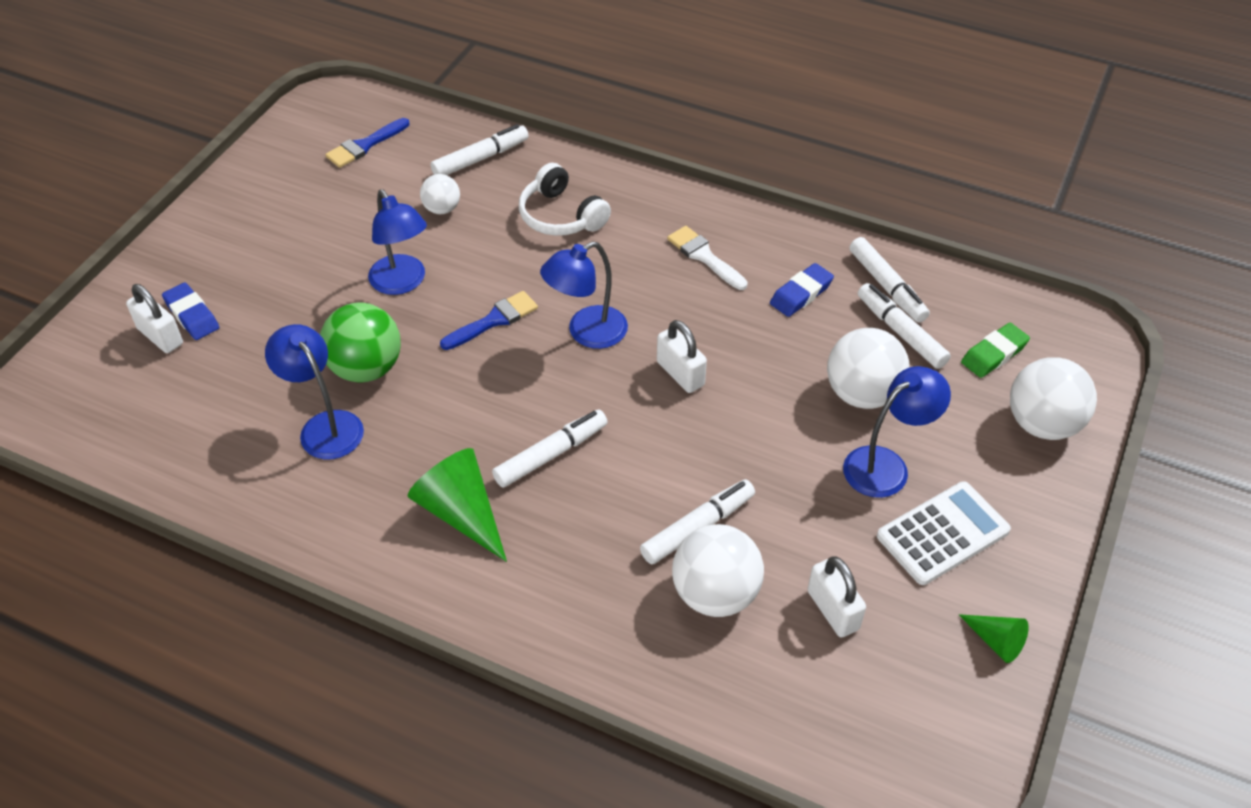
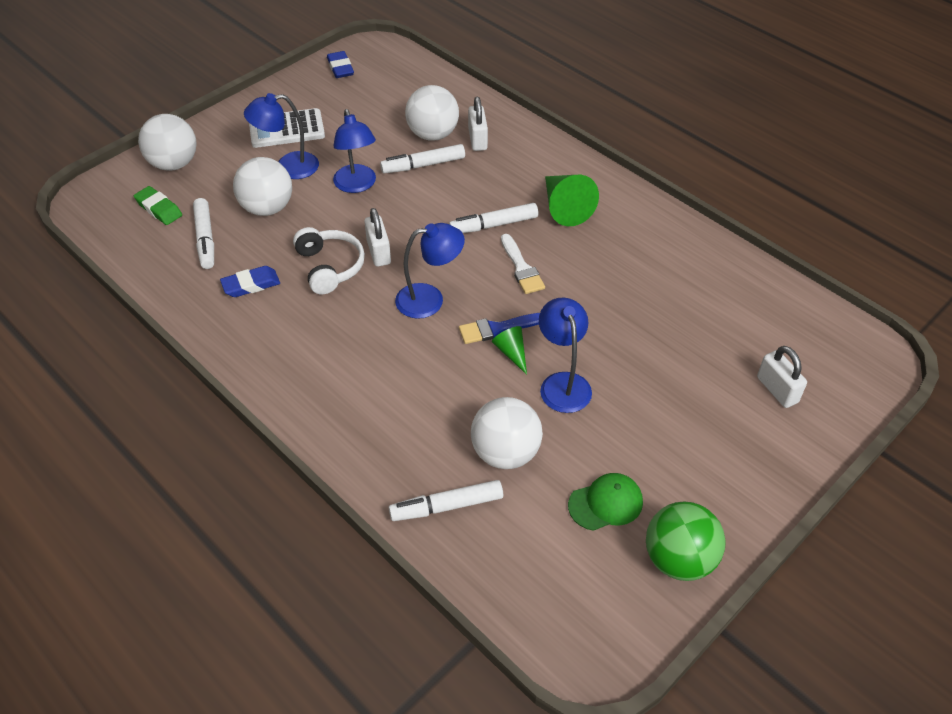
camera: 160 degrees left, 0 degrees up
(192, 315) = (750, 403): blue eraser -> blue eraser (340, 68)
(325, 426) = (646, 283): blue lamp -> blue lamp (357, 185)
(336, 194) = (606, 503): none -> green cap
(365, 145) = (563, 565): blue brush -> none
(366, 368) = (608, 317): green ball -> green ball (679, 559)
(442, 209) = (505, 453): white ball -> white ball, size x1.77
(561, 216) = (399, 412): white headphones -> white headphones (329, 267)
(704, 256) = (301, 336): white brush -> white brush (521, 268)
(833, 610) = (374, 114): white padlock -> white padlock (477, 139)
(887, 286) = (184, 273): white marker -> none
(994, 354) = (159, 209): green eraser -> green eraser turned 60 degrees clockwise
(996, 641) = (302, 84): green cone -> green cone (511, 352)

